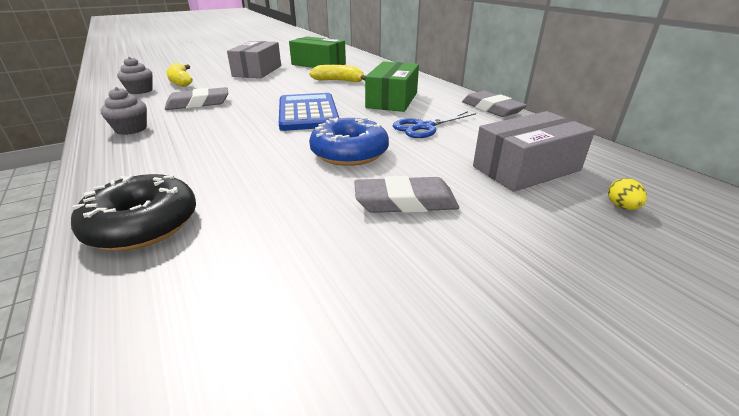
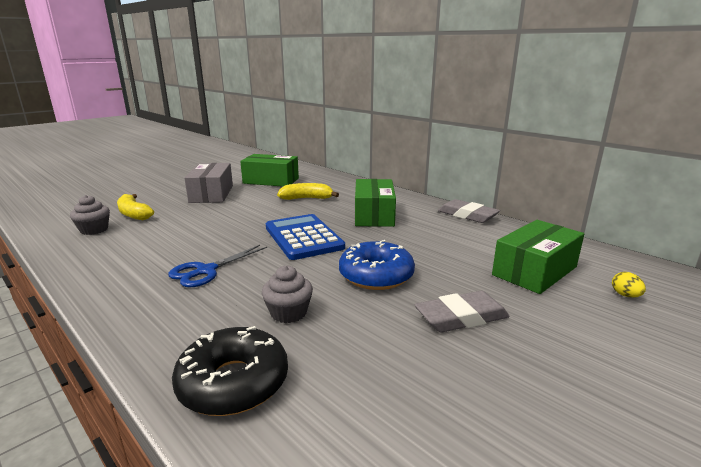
camera: 15 degrees left, 10 degrees down
(131, 129) = (125, 278): grey cupcake -> grey cupcake (288, 313)
(198, 103) = (177, 239): grey eraser -> none
(424, 127) = (423, 241): blue scissors -> blue scissors (205, 271)
(526, 168) = (534, 271): grey box -> green box

